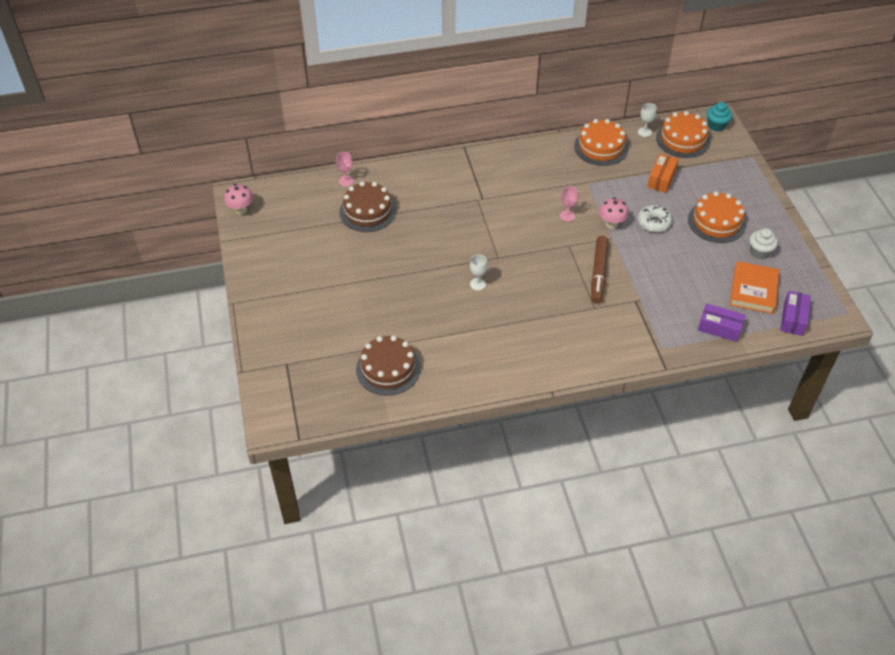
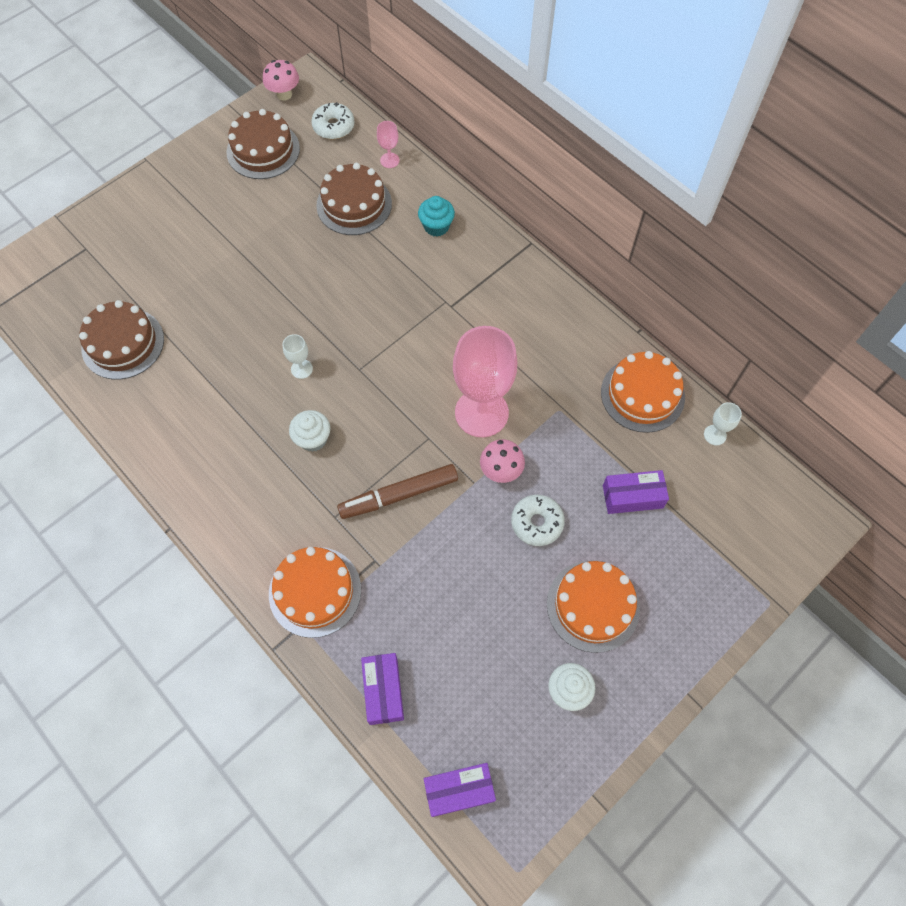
camera: 60 degrees right, 15 degrees up
(281, 238) = (263, 150): none -> brown cake
(293, 196) = (333, 126): none -> white donut
(533, 298) = (313, 439): none -> white cupcake
(567, 216) = (481, 413): pink goblet -> pink goblet, size x2.41
(661, 179) = (632, 497): orange box -> purple box
(682, 139) = (736, 491): orange cake -> orange cake (315, 591)
(716, 125) = (803, 524): turquoise cupcake -> turquoise cupcake (436, 226)
(753, 290) = (484, 711): orange book -> none

